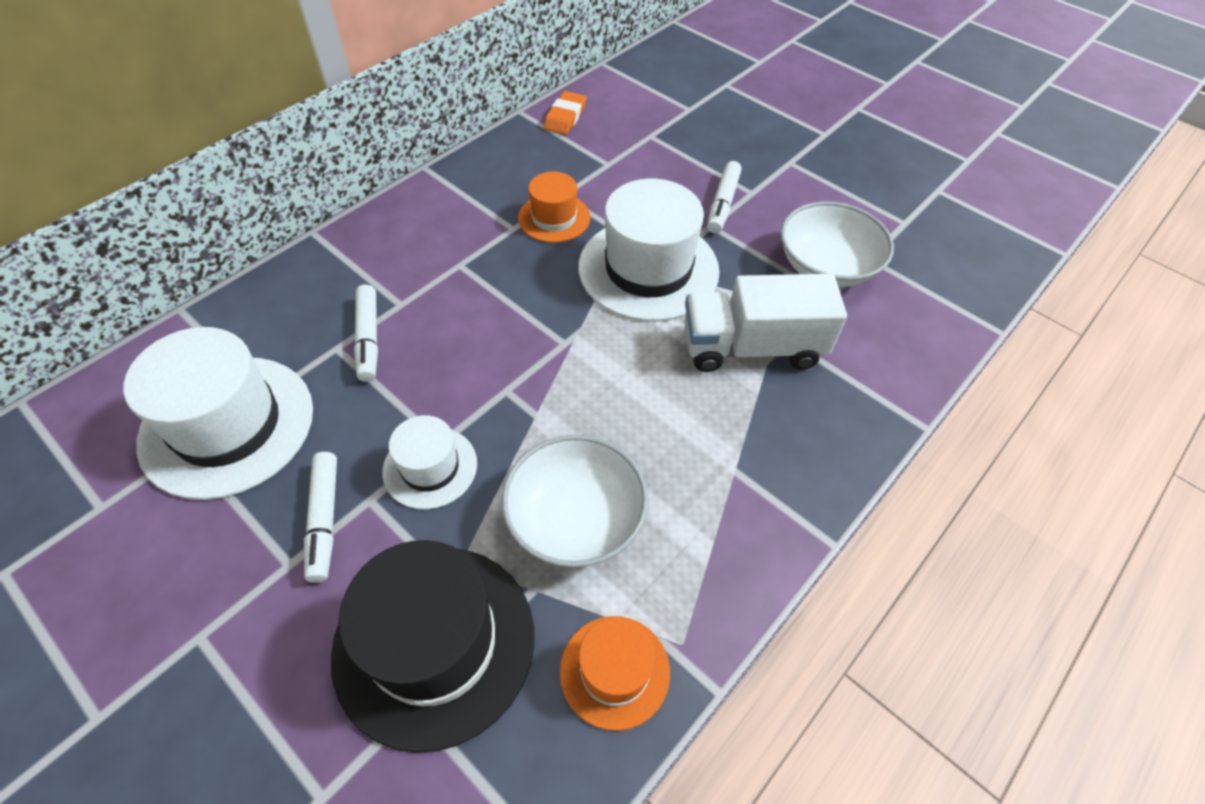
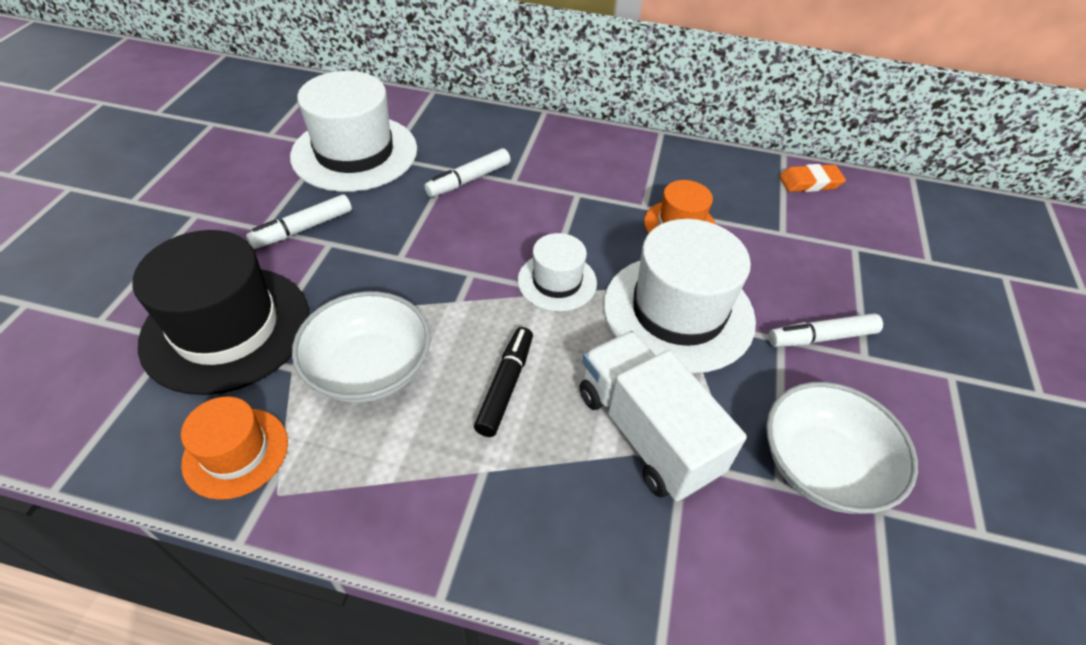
camera: 60 degrees right, 5 degrees down
(430, 467) = (373, 261): white hat -> white hat (557, 281)
(657, 419) = (505, 386): none -> black marker

